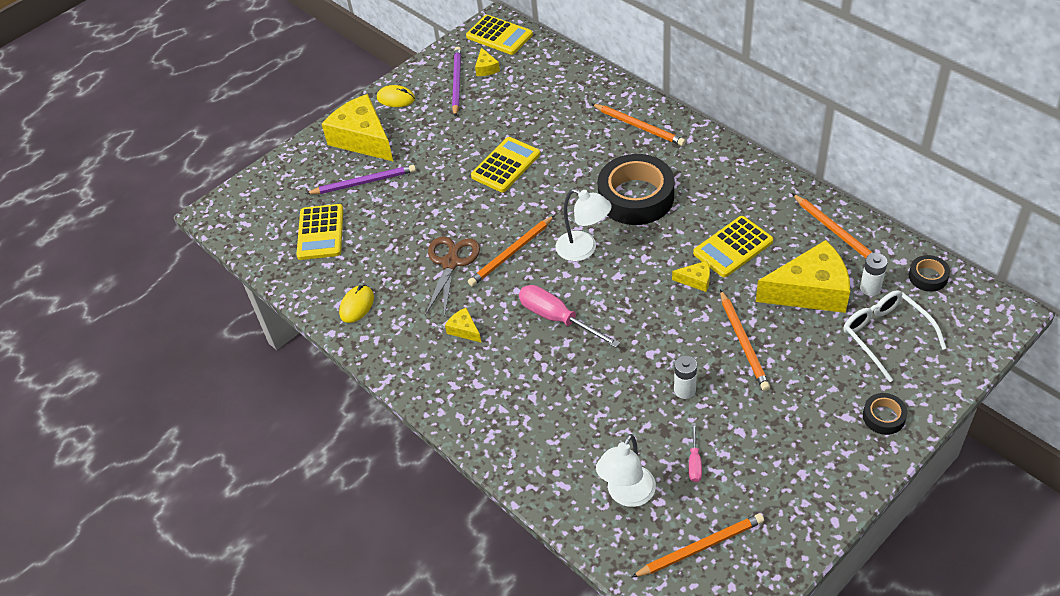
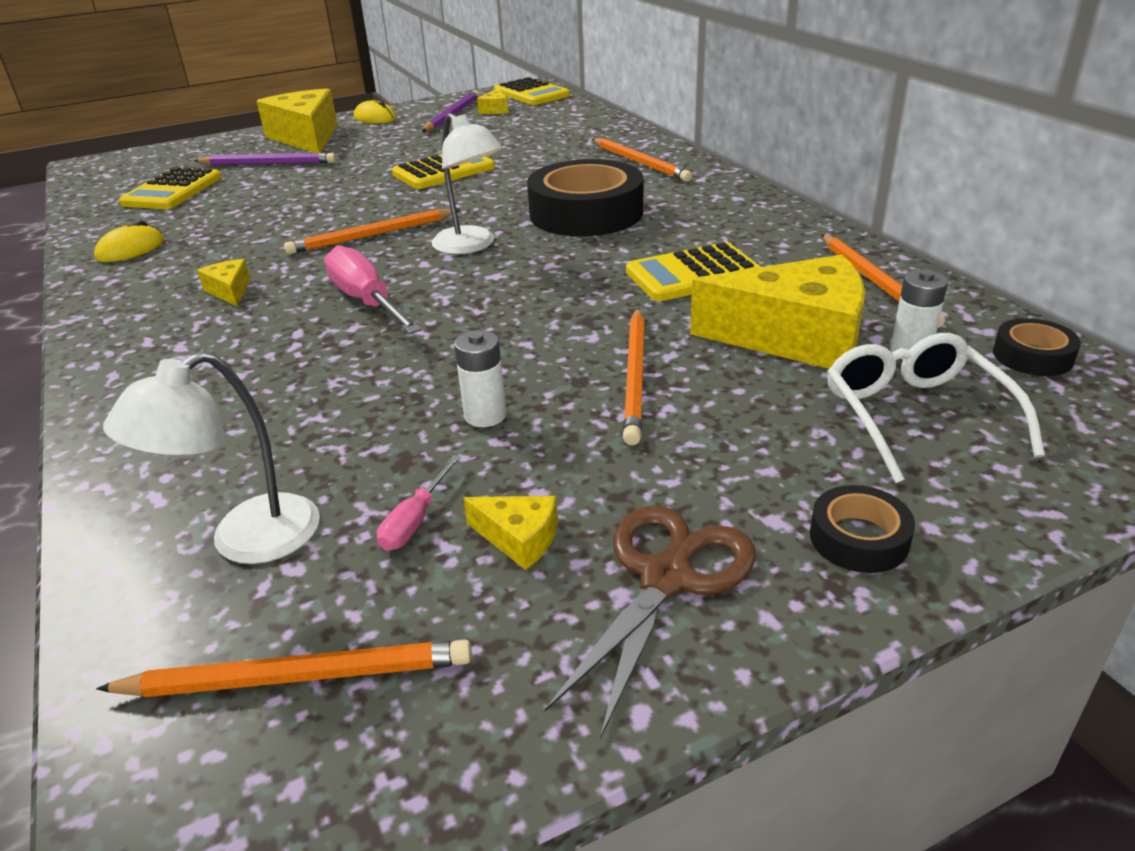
camera: 15 degrees right, 15 degrees down
(450, 263) = (287, 232): brown scissors -> brown scissors (666, 578)
(696, 280) = (609, 297): yellow cheese -> yellow cheese (519, 539)

